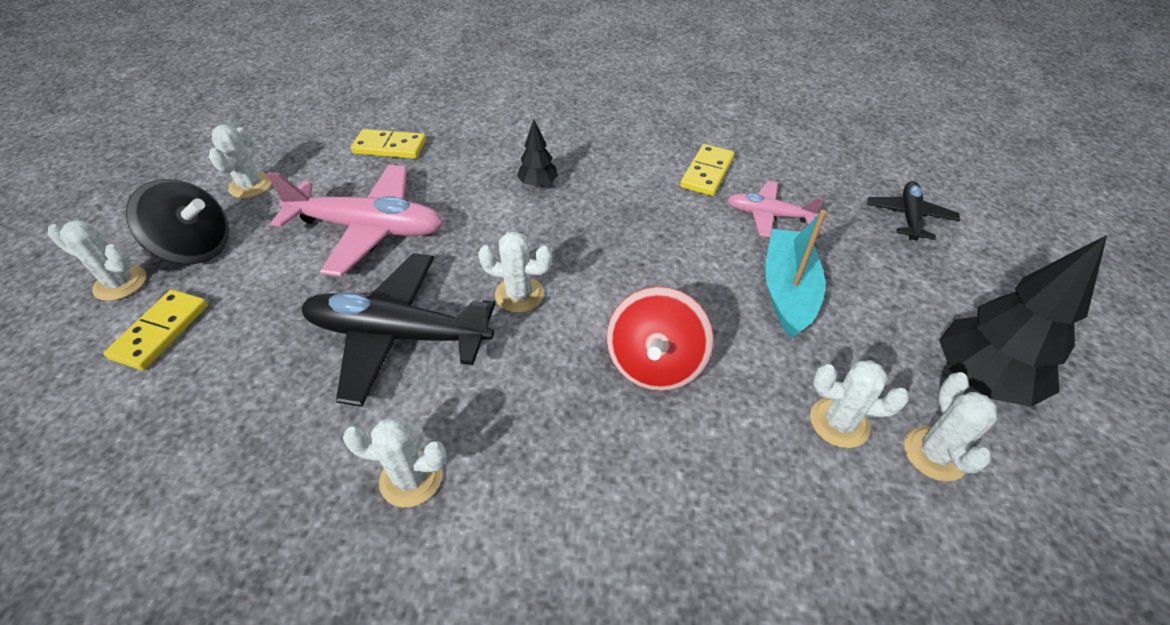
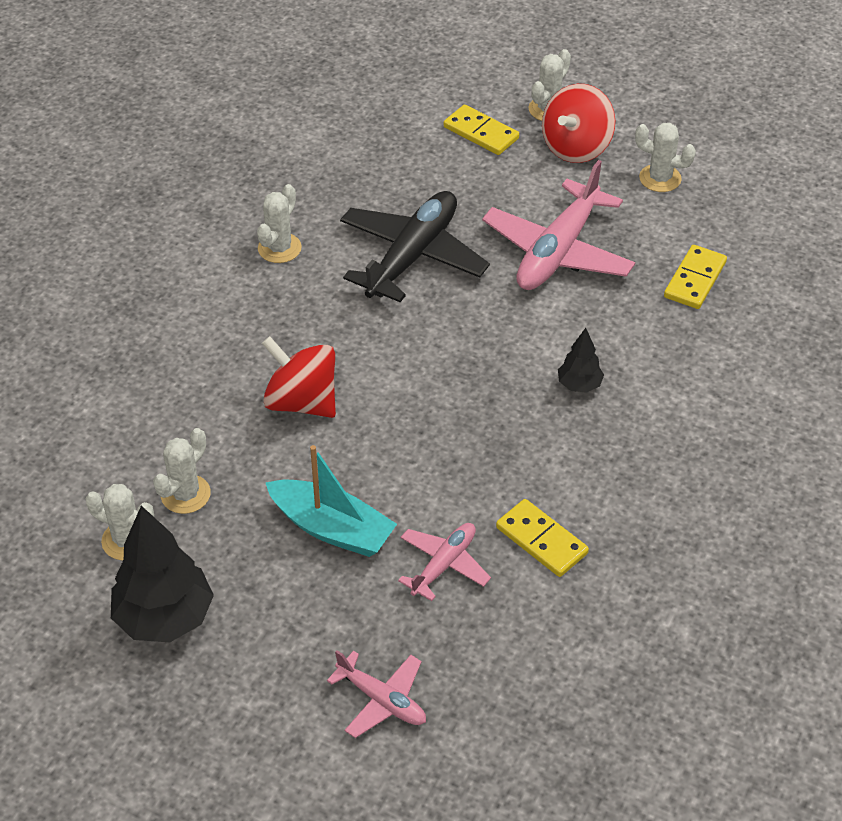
camera: 110 degrees right, 0 degrees up
(197, 248) = (576, 147): black spinning top -> red spinning top
(519, 294) = (422, 336): white cactus -> none
(909, 217) = (382, 700): black plane -> pink plane

